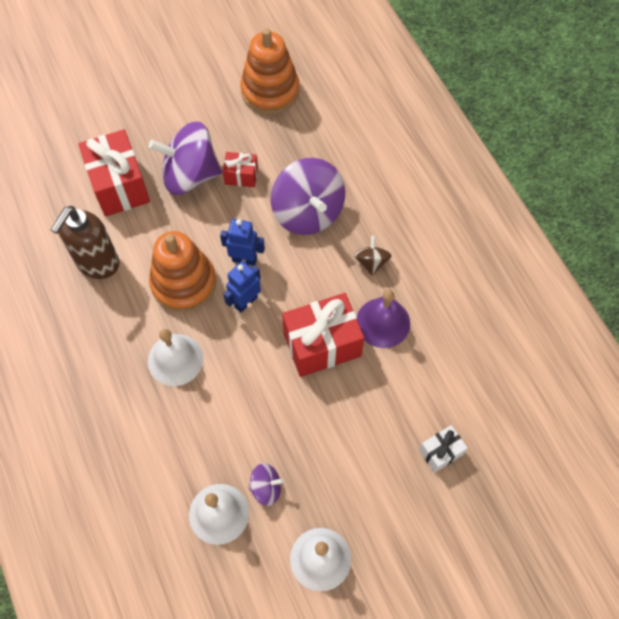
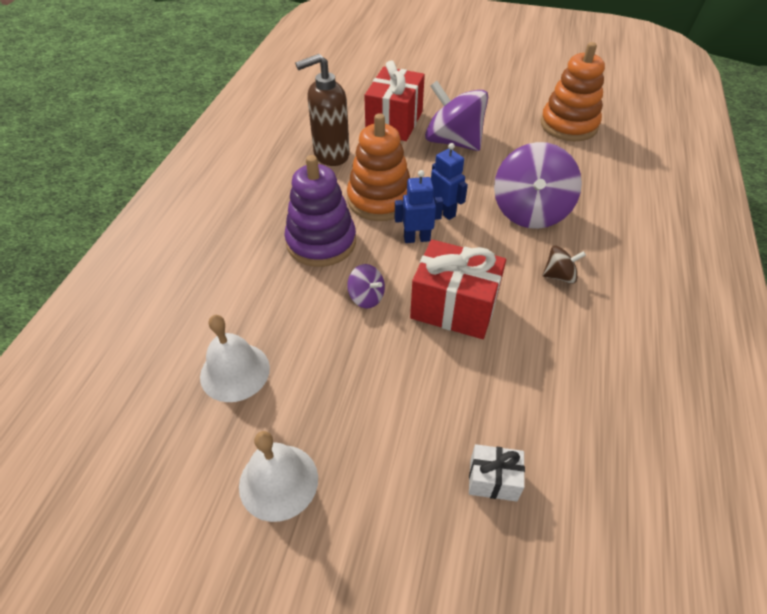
camera: 40 degrees right, 15 degrees down
(175, 359) = (321, 242): white bell -> purple stacking toy
(241, 176) = (494, 161): red gift -> none
(266, 488) = (294, 382): purple spinning top -> purple spinning top (366, 297)
(371, 262) = (559, 276): brown spinning top -> brown spinning top turned 45 degrees clockwise
(383, 322) = (529, 327): purple bell -> none

